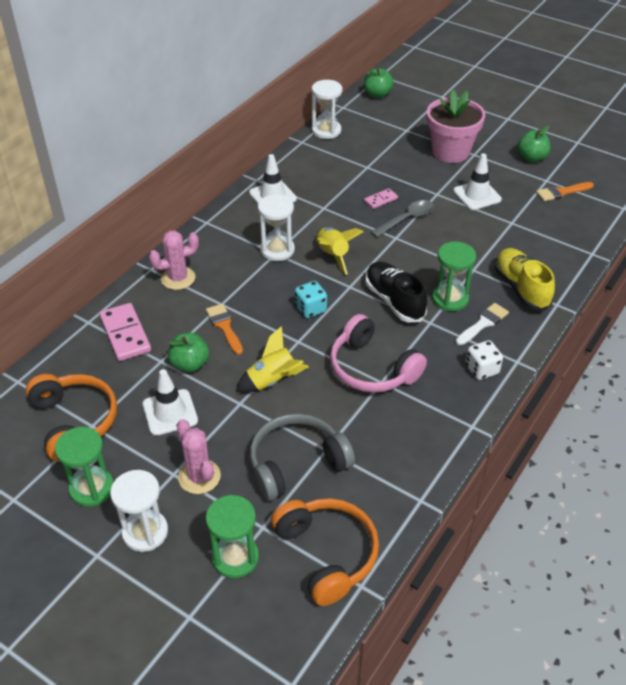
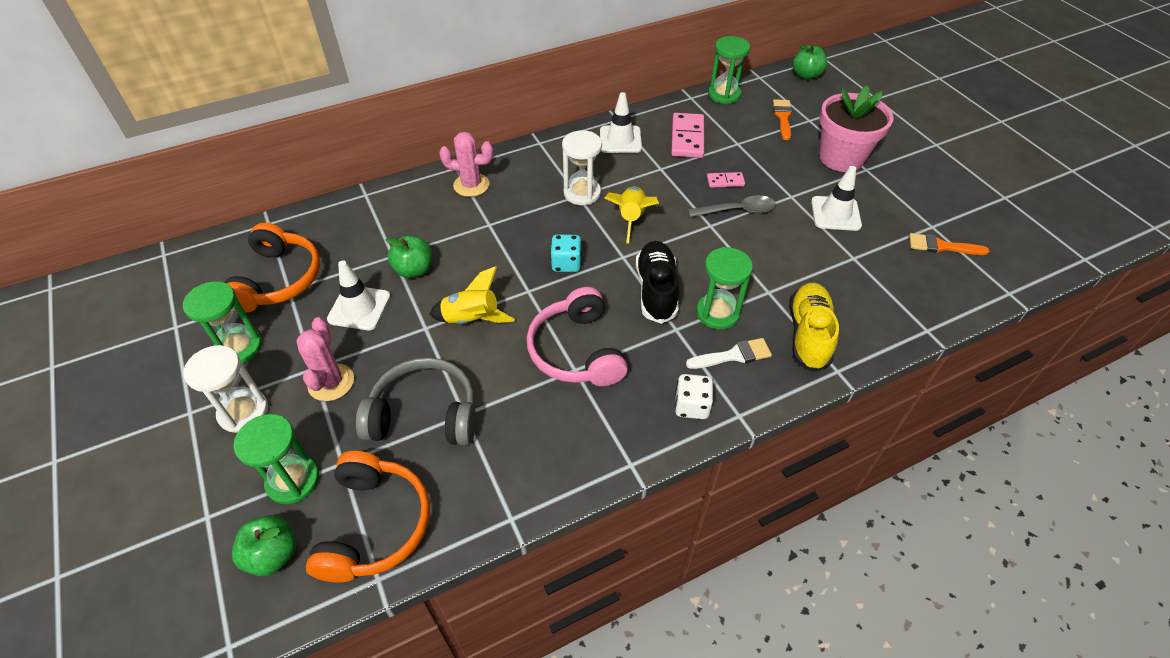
camera: 30 degrees right, 5 degrees up
(125, 334) = (385, 218): pink domino -> pink domino (687, 138)
(224, 327) = (473, 247): orange brush -> orange brush (783, 117)
(326, 131) = (724, 94): white hourglass -> green hourglass
(531, 158) = (933, 196): green apple -> green apple (273, 555)

